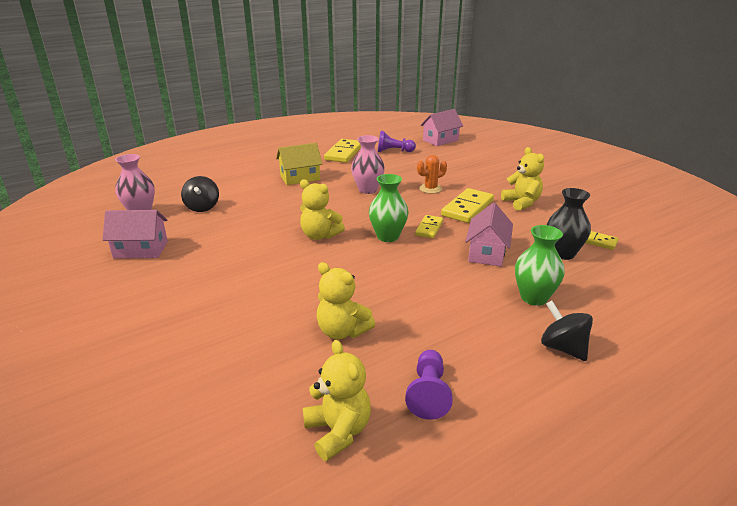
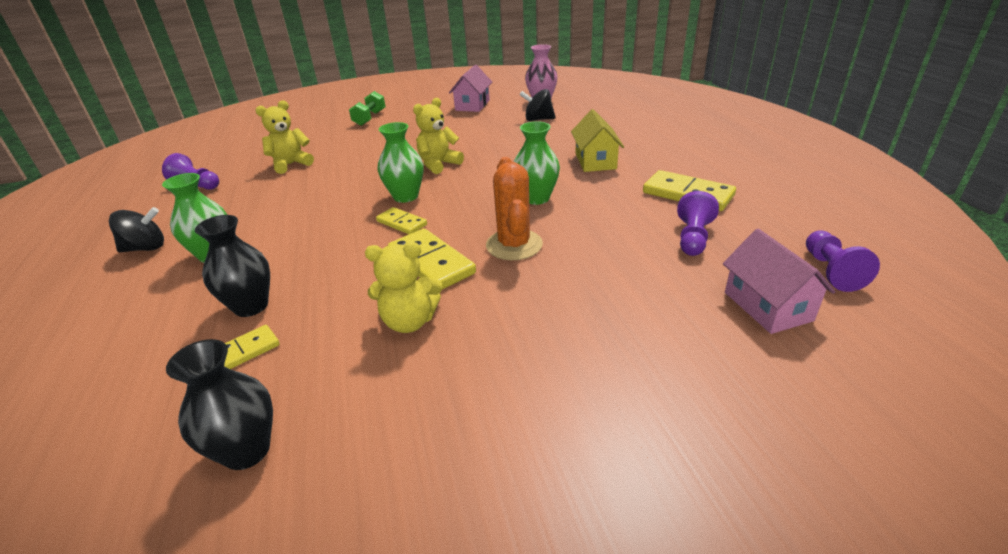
camera: 110 degrees right, 5 degrees up
(171, 319) = (370, 118): none -> green dumbbell
(338, 431) = (213, 158): yellow teddy bear -> none
(367, 190) = (536, 198): pink vase -> green vase
(406, 131) = (831, 271): none -> purple pawn
(430, 189) = (514, 245): orange cactus -> orange cactus, size x1.55
(487, 253) = (314, 249): pink house -> none
(631, 217) = (247, 451): none -> black vase

